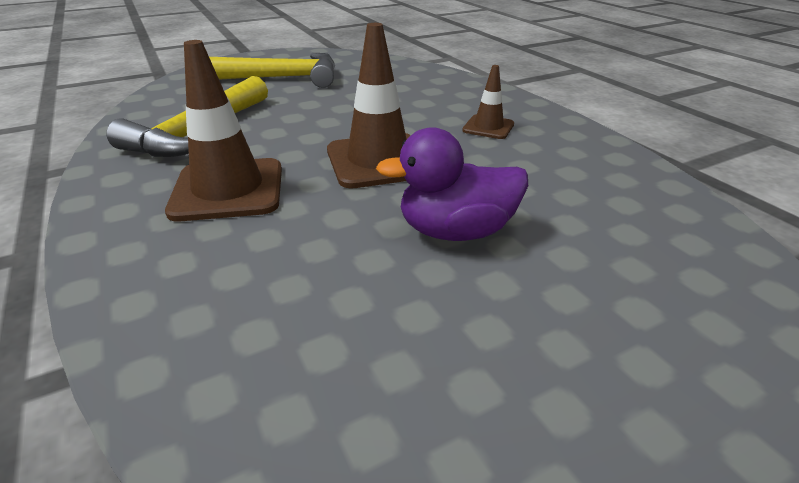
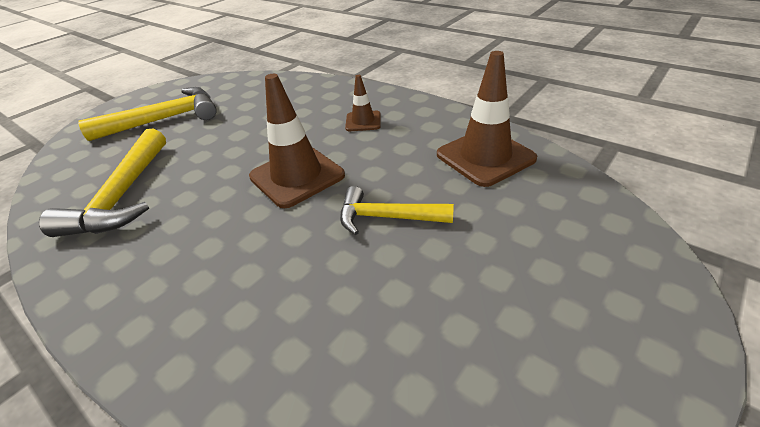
camera: 20 degrees left, 5 degrees up
(228, 190) = (188, 242): brown traffic cone -> brown traffic cone (485, 157)
(455, 231) = (386, 217): purple duck -> yellow hammer

